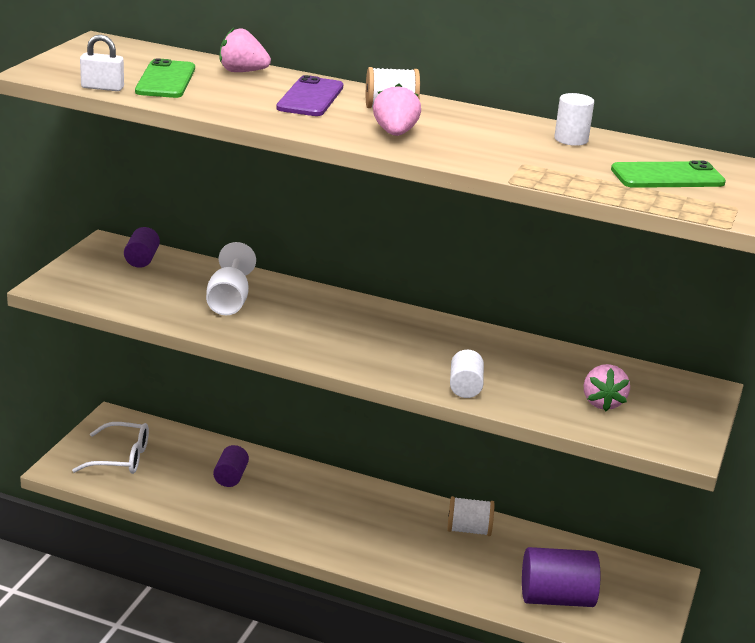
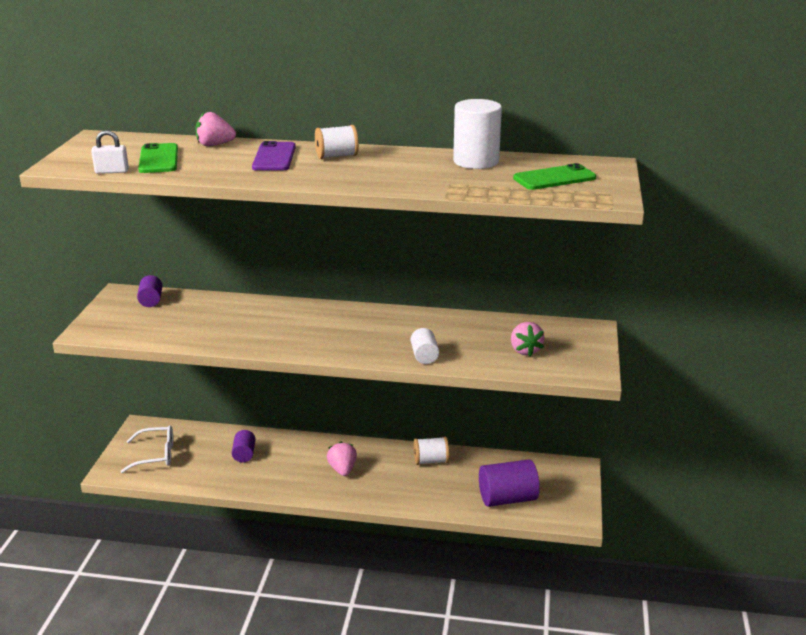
camera: 10 degrees left, 0 degrees up
(229, 301) = (228, 321): white goblet -> none
(395, 133) = (348, 175): pink strawberry -> pink strawberry (342, 469)
(571, 139) = (476, 161): white cylinder -> white cylinder, size x1.80

